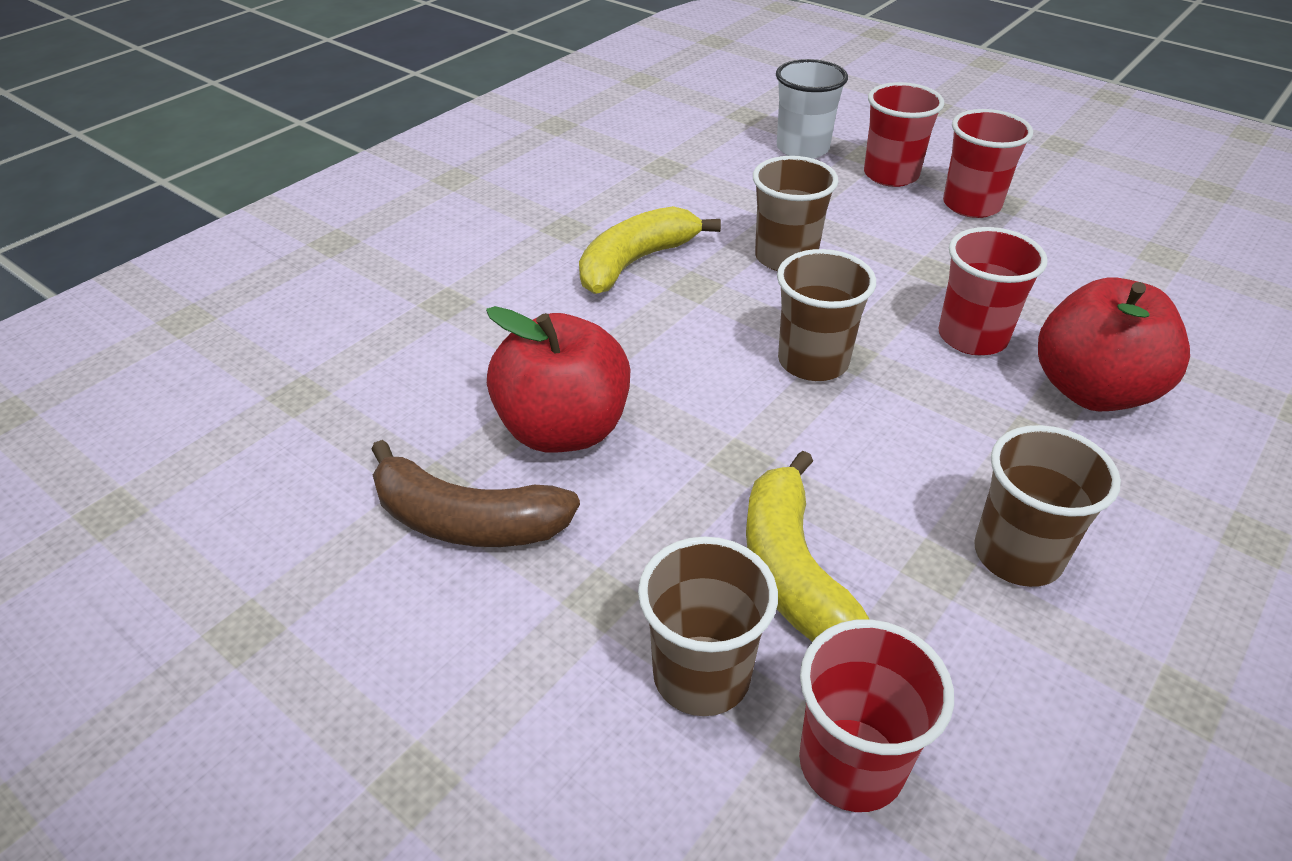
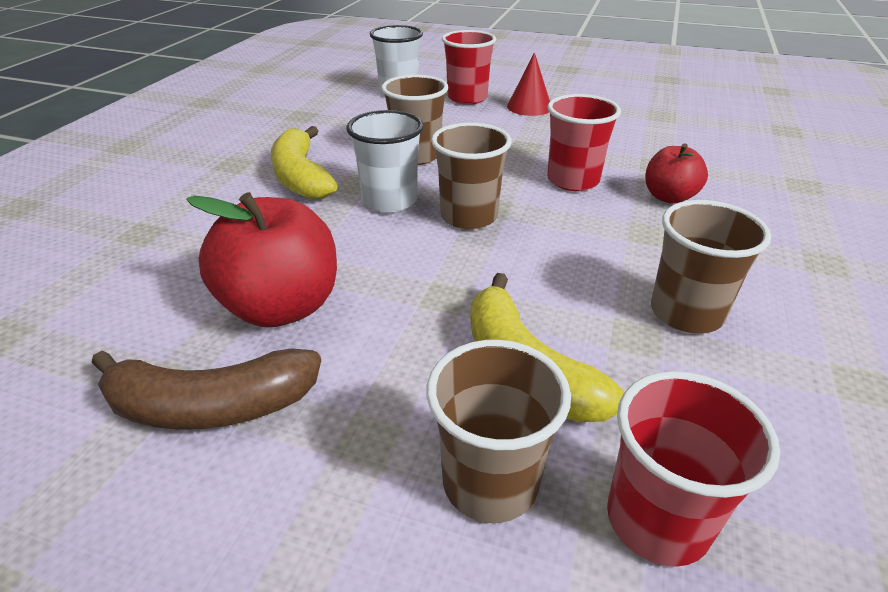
camera: 20 degrees left, 5 degrees down
(635, 262) = (301, 177): yellow banana -> yellow banana turned 45 degrees counterclockwise
(727, 318) = (389, 201): none -> white cup
(971, 205) = (529, 107): red cup -> red cone
(1092, 390) = (669, 197): red apple -> red apple, size x0.59

